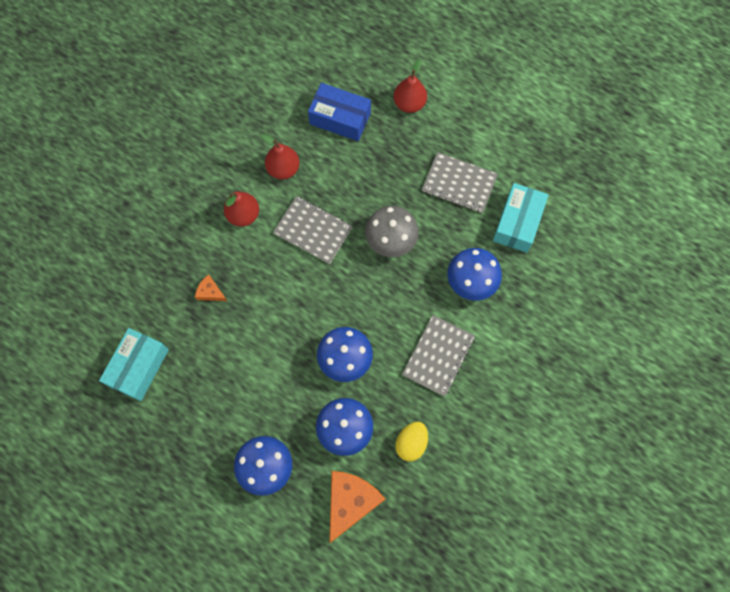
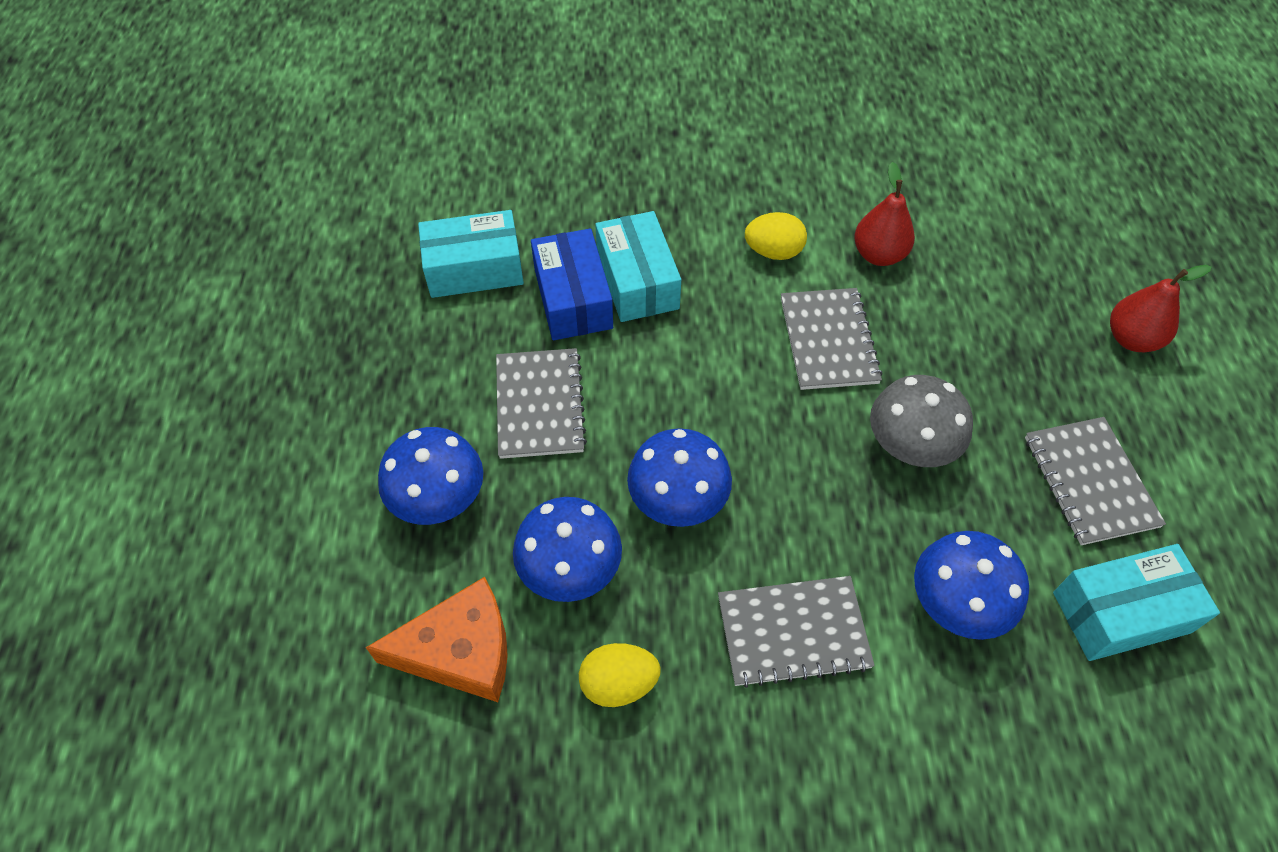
camera: 55 degrees right, 15 degrees down
(210, 292) = (637, 281): orange cheese -> turquoise box
(243, 215) = (773, 252): red pear -> yellow egg
(249, 388) = (539, 405): none -> grey notebook
(340, 118) = (1016, 272): blue box -> blue box (573, 298)

